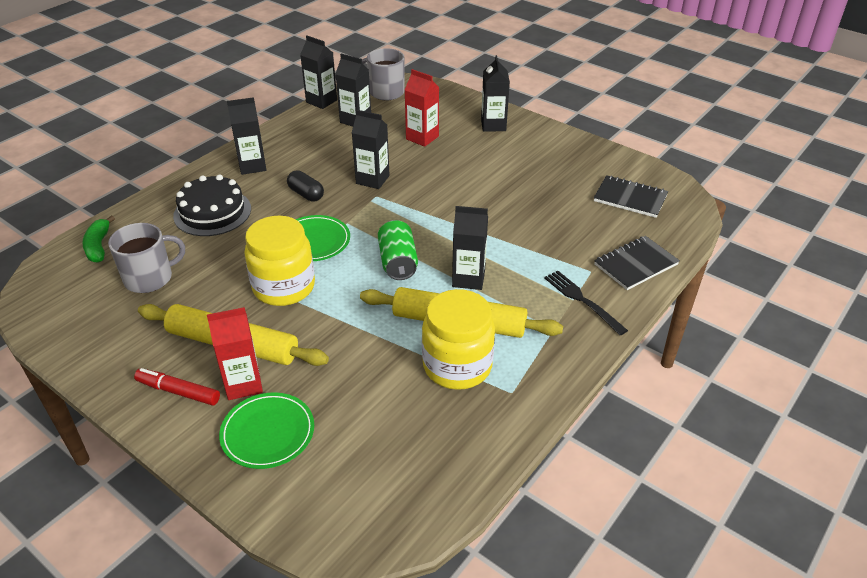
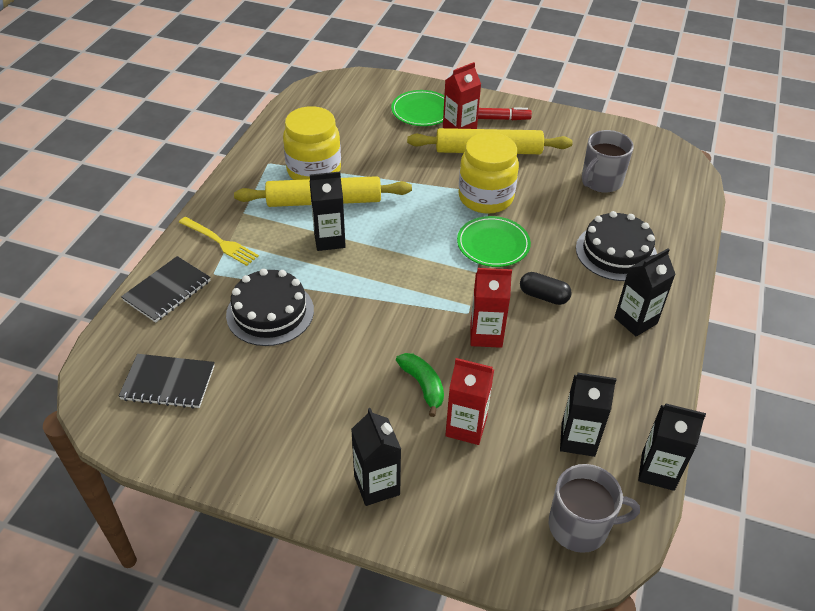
camera: 160 degrees right, 5 degrees up
(99, 246) = (675, 197): green banana -> green banana (423, 386)
(372, 180) = (486, 335): black carton -> red carton
(398, 262) = (401, 241): green can -> none
(542, 228) = (270, 312): none -> black cake
(582, 300) = (220, 242): black fork -> yellow fork

